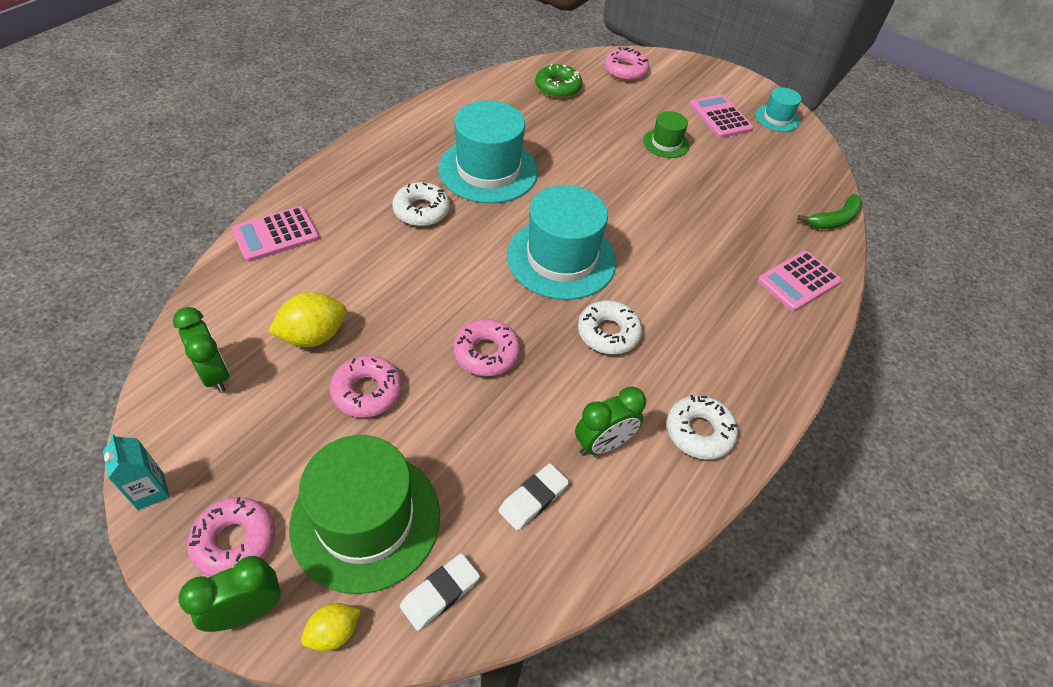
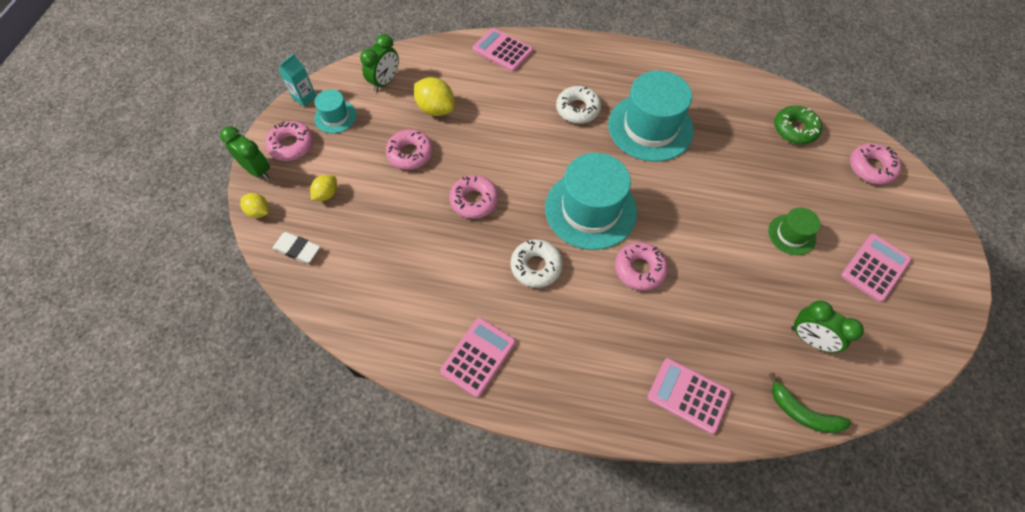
camera: 70 degrees right, 10 degrees up
(366, 520) = (327, 194): green hat -> yellow lemon
(533, 499) = (376, 272): white eraser -> none
(603, 444) = (436, 297): green clock -> green clock (809, 339)
(652, 254) = (639, 269): none -> pink donut
(699, 432) = (478, 357): white donut -> pink calculator
(777, 118) = (924, 320): turquoise hat -> turquoise hat (335, 117)

